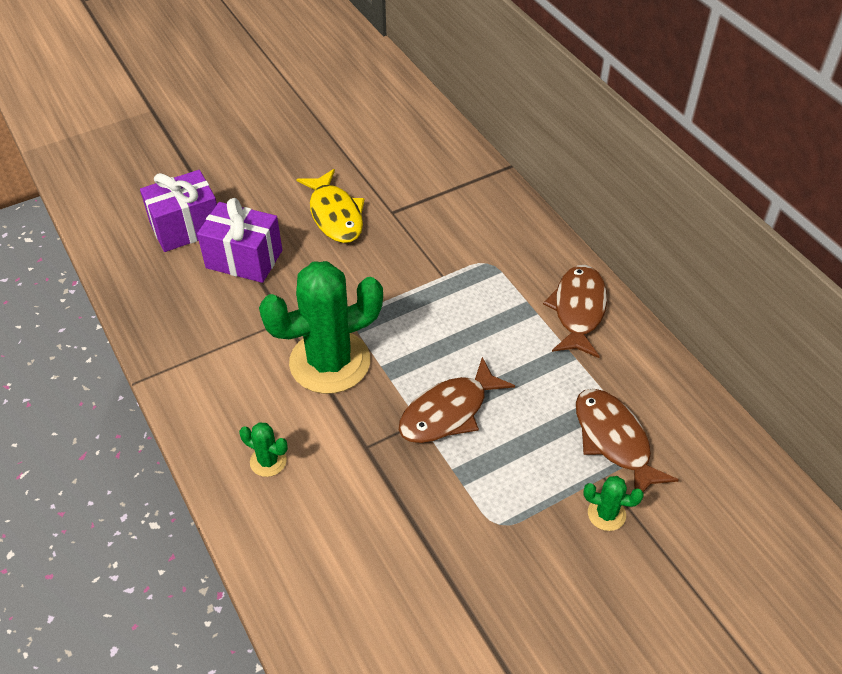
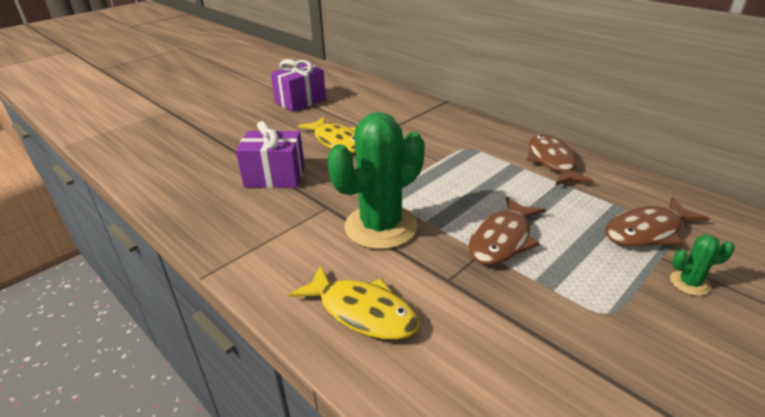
camera: 15 degrees left, 15 degrees down
(186, 228) = (218, 166): purple gift -> purple gift (300, 101)
(268, 461) = (362, 312): green cactus -> yellow fish
(614, 440) = (647, 231): brown fish -> brown fish turned 75 degrees counterclockwise

